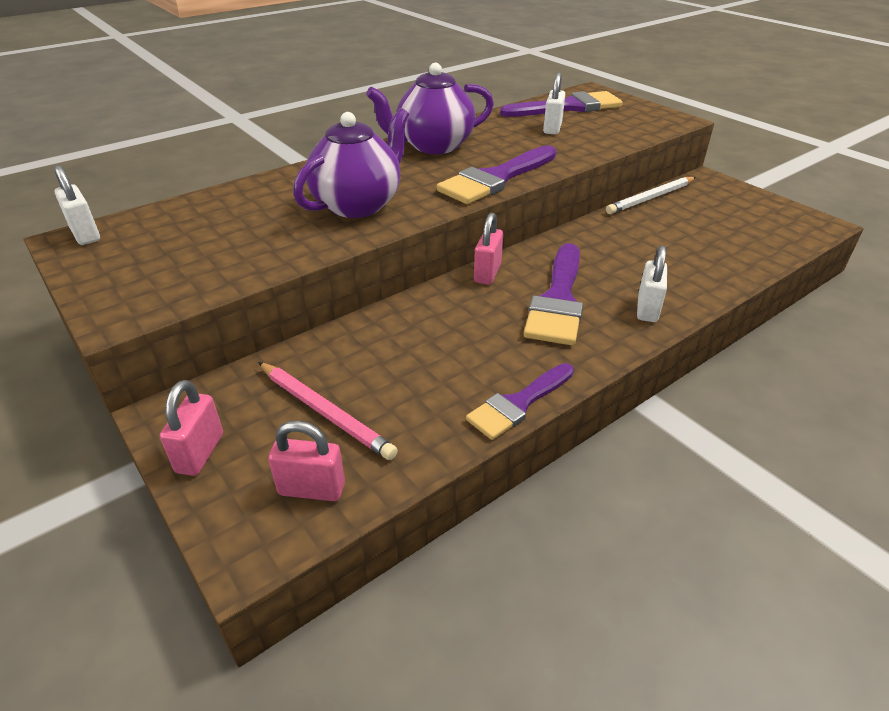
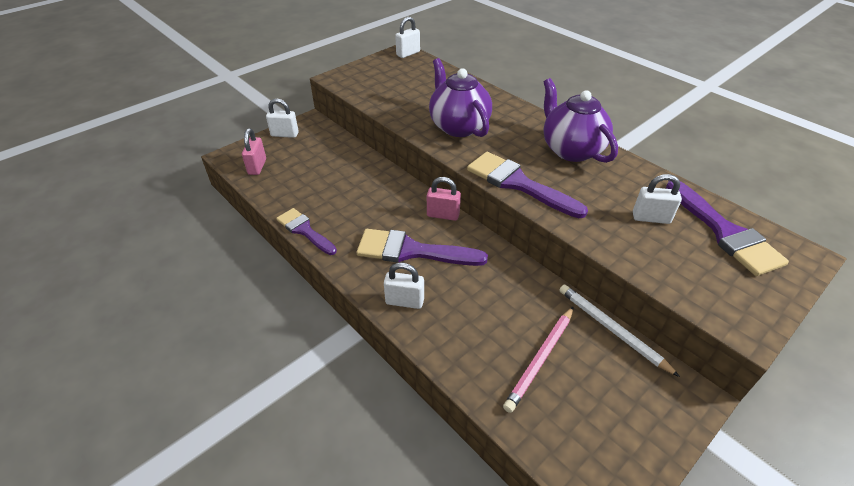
camera: 85 degrees right, 5 degrees up
(200, 453) = (285, 134): pink padlock -> white padlock
(325, 412) = (306, 163): pink pencil -> pink pencil (540, 359)
(358, 204) = (458, 126): purple teapot -> purple teapot turned 150 degrees counterclockwise

